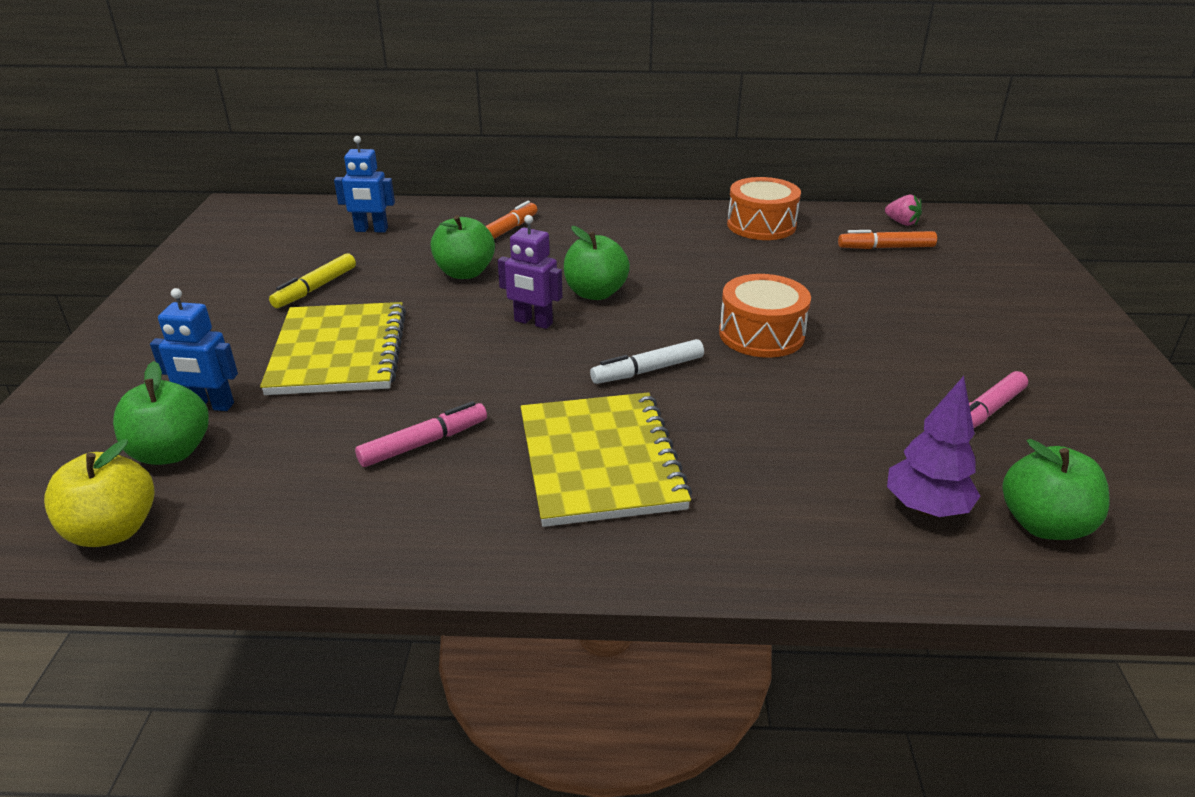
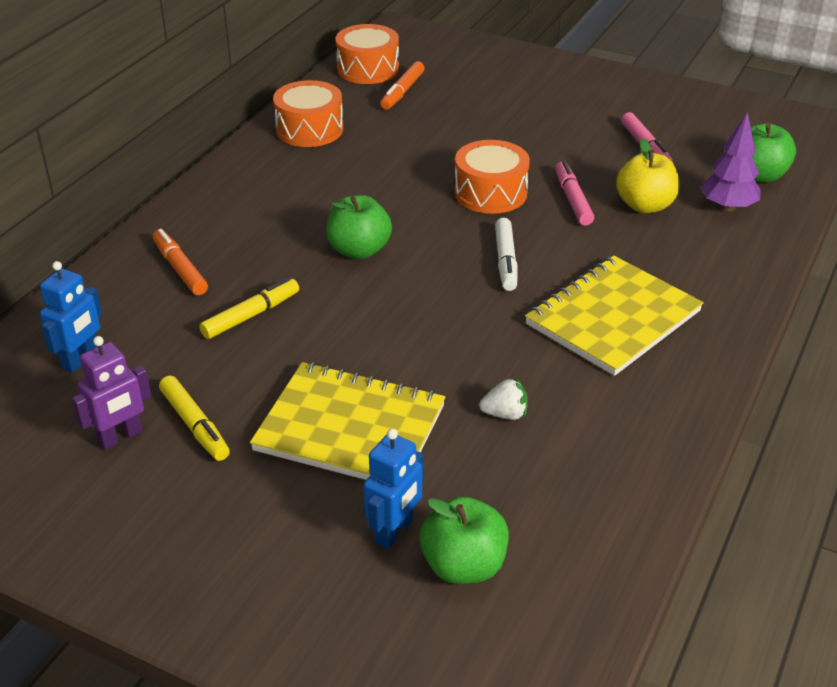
camera: 65 degrees left, 5 degrees up
(113, 530) = (570, 612): yellow apple -> yellow apple (645, 205)
(394, 427) = (505, 414): none -> white strawberry
(424, 443) = (539, 401): pink marker -> pink marker (573, 199)
(465, 273) = (251, 315): green apple -> yellow marker
(533, 322) = (384, 298): purple robot -> purple robot (120, 437)
(600, 461) = (613, 318): yellow notebook -> yellow notebook turned 60 degrees counterclockwise
(902, 223) = (368, 69): pink strawberry -> orange drum

